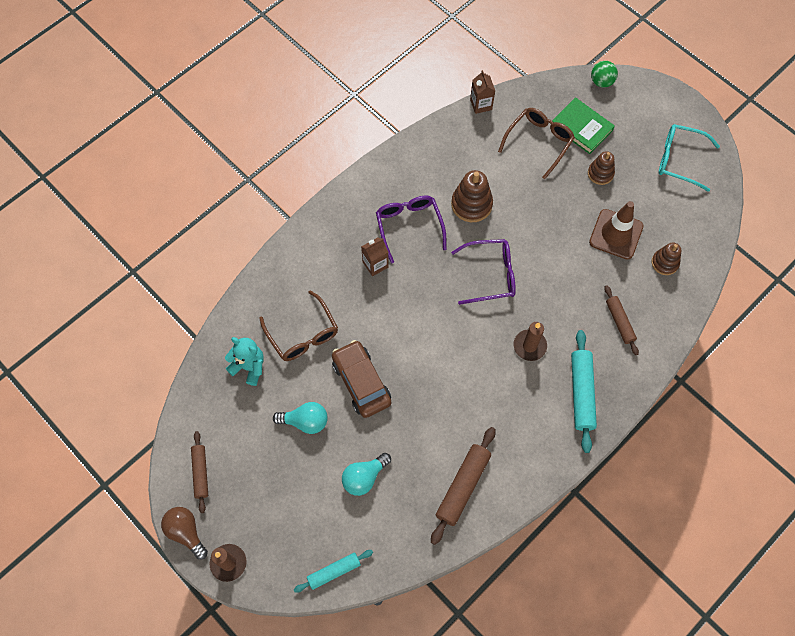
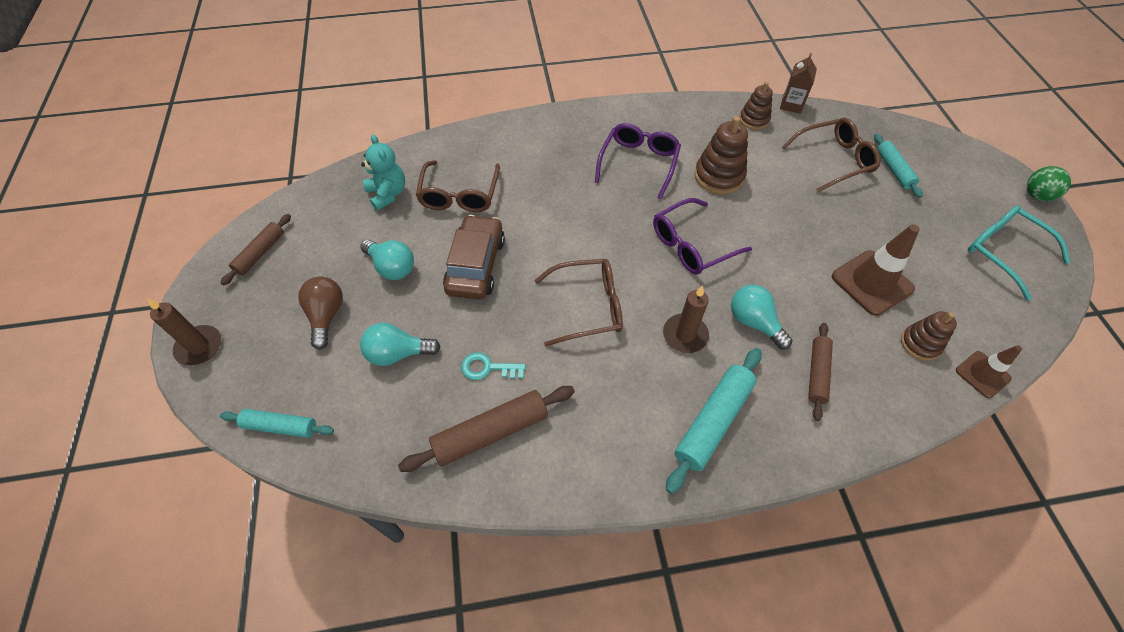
camera: 35 degrees right, 10 degrees down
(186, 532) = (196, 294): brown light bulb -> brown light bulb (326, 316)
(375, 264) = (579, 176): brown carton -> none
(428, 448) = (487, 368): none -> turquoise key
(457, 365) = (588, 307): none -> brown glasses
(490, 275) = (691, 245): purple glasses -> purple glasses turned 120 degrees clockwise
(564, 310) = (754, 322): none -> turquoise light bulb
(581, 128) = (893, 170): green book -> turquoise rolling pin
(600, 173) = (890, 218): brown stacking toy -> brown stacking toy (754, 120)
(601, 82) = (944, 143): green ball -> green ball (1036, 195)
(707, 263) = (982, 374): none -> brown traffic cone

